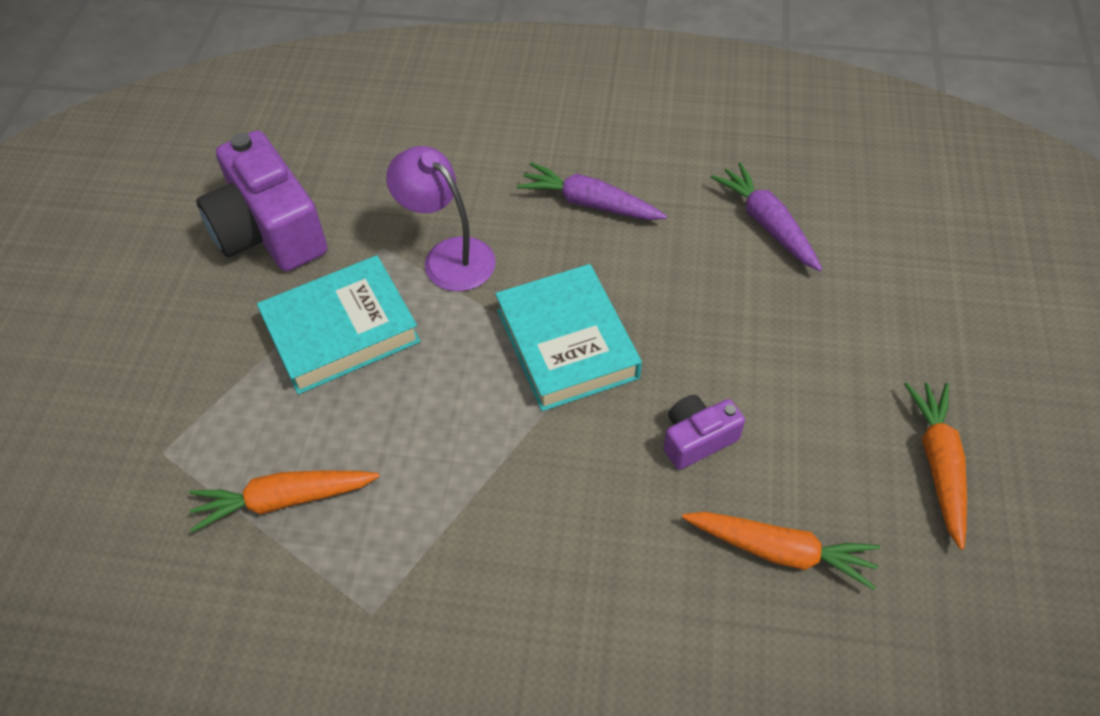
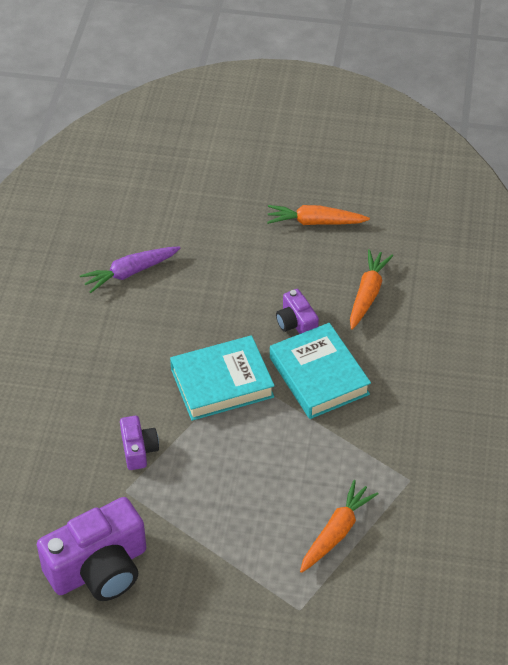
camera: 90 degrees left, 5 degrees down
(284, 500) = (336, 532): orange carrot -> orange carrot turned 135 degrees counterclockwise
(341, 331) = (202, 511): turquoise book -> turquoise book (319, 376)
(448, 256) = (138, 449): purple lamp -> purple camera
(589, 203) = (98, 366): purple carrot -> none

